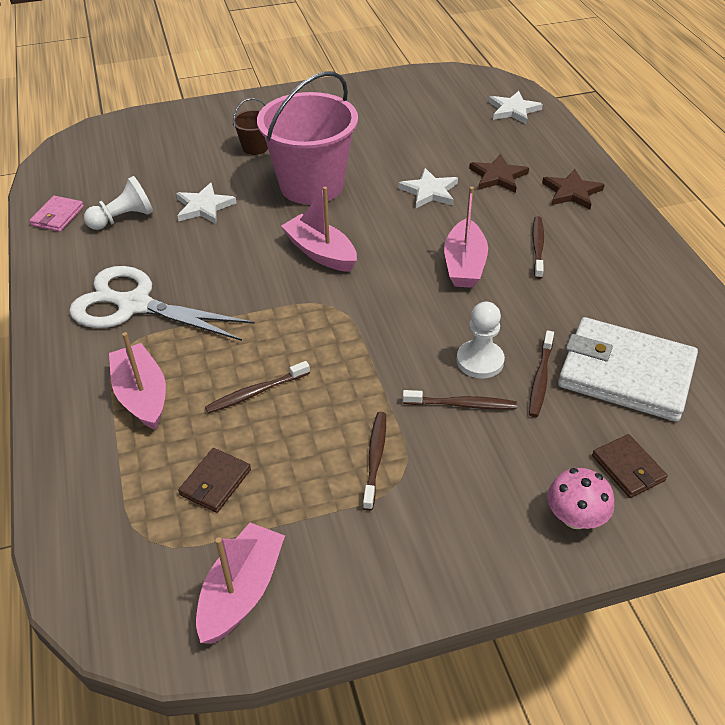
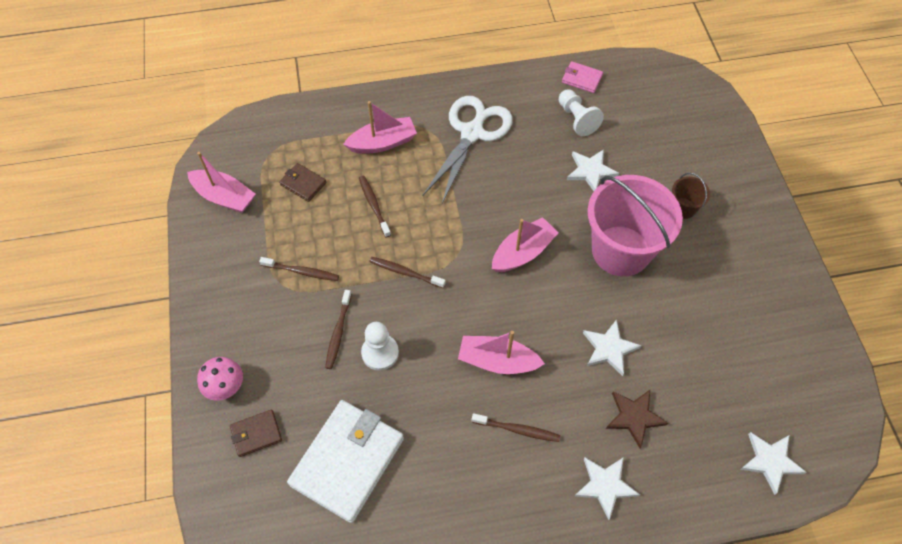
camera: 95 degrees right, 15 degrees up
(540, 379) = (353, 393): brown toothbrush -> brown toothbrush (405, 272)
(572, 192) = (605, 485): brown star -> white star

